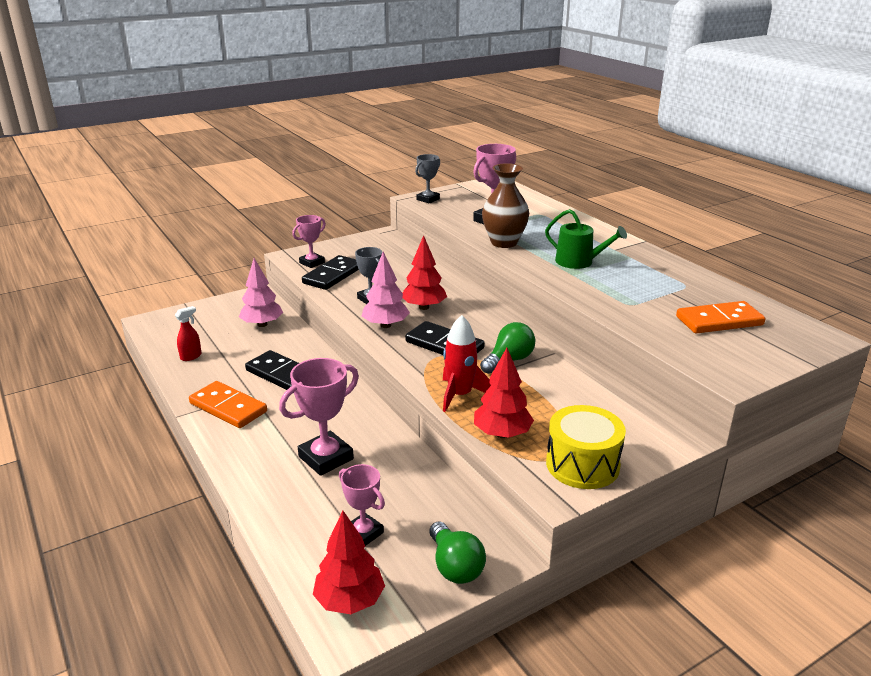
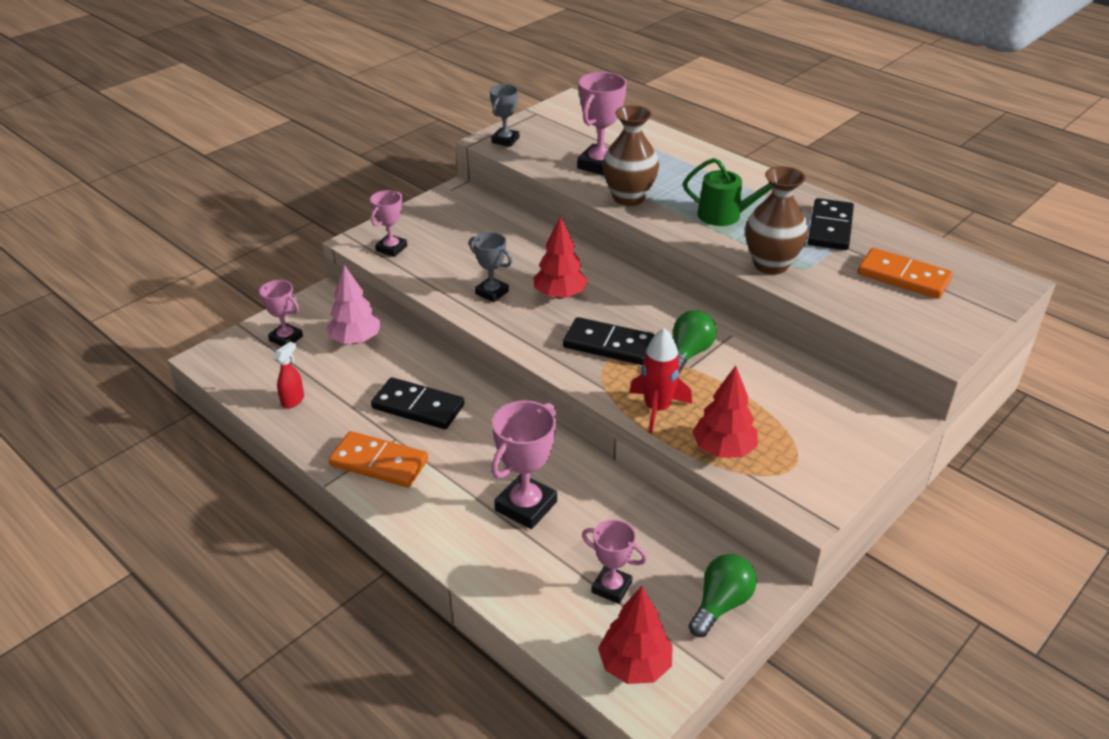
camera: 15 degrees left, 10 degrees up
(212, 316) = (286, 338): none -> pink trophy
(333, 275) = (428, 264): black domino -> black domino (830, 228)
(385, 325) = (528, 328): pink tree -> none
(455, 566) = (721, 604): green light bulb -> green light bulb turned 105 degrees counterclockwise
(582, 464) = (819, 471): yellow drum -> none
(600, 298) = (771, 265): none -> brown vase
(719, 321) = (903, 277): orange domino -> orange domino turned 60 degrees clockwise

